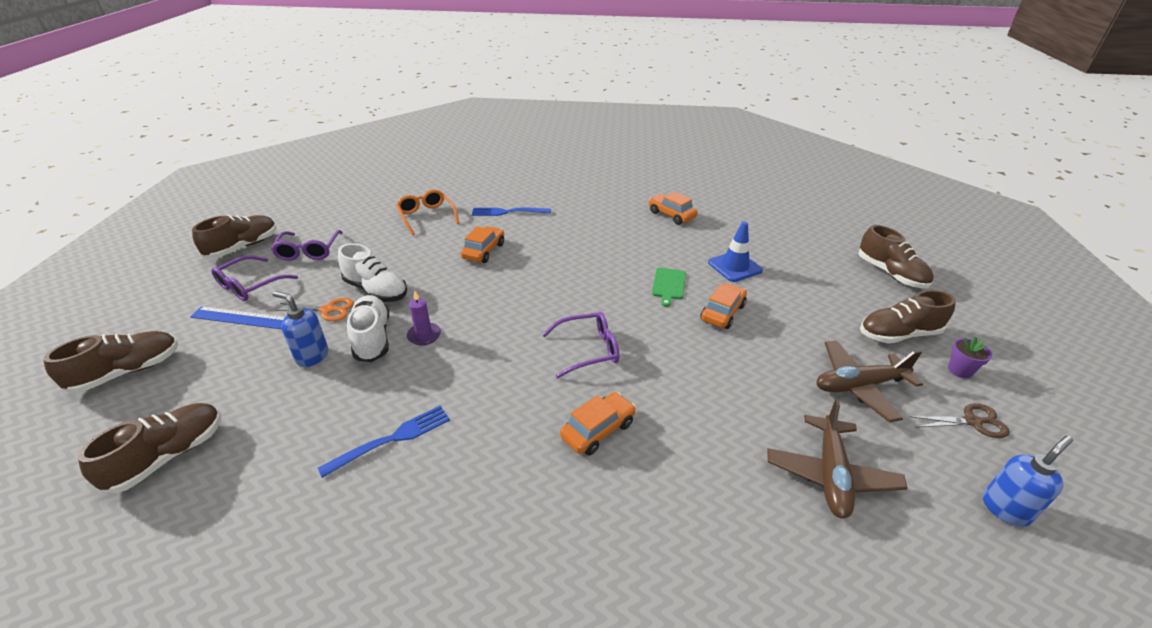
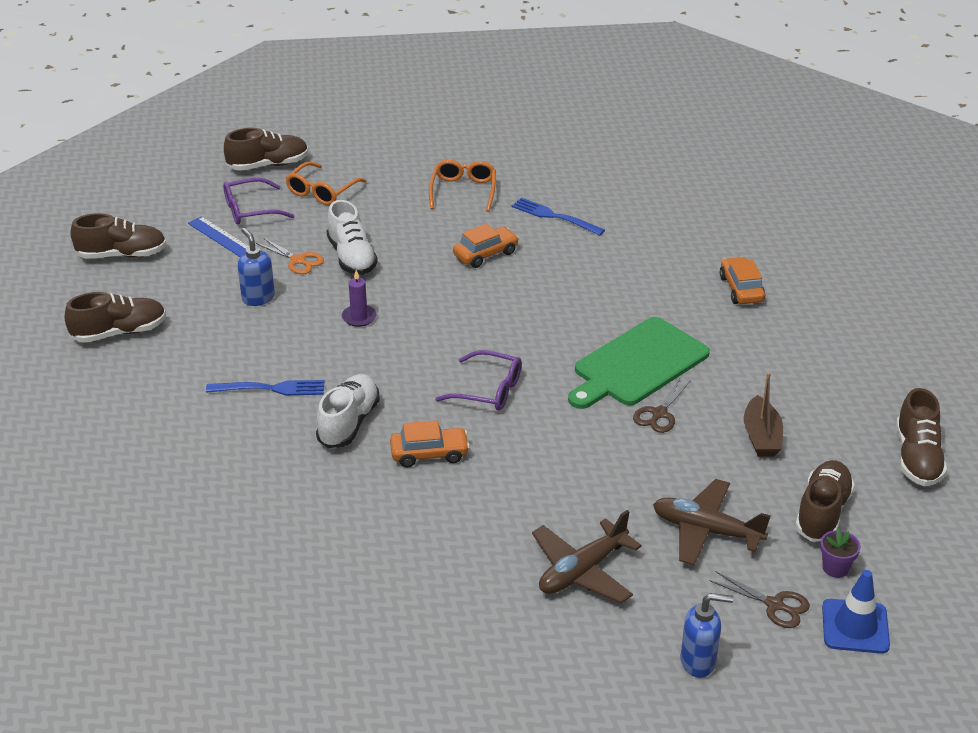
camera: 35 degrees right, 0 degrees up
(309, 251) = (322, 191): purple glasses -> orange glasses
(372, 338) = (315, 302): white shoe -> white shoe (349, 423)
(668, 285) = (637, 364): green cutting board -> green cutting board, size x2.15
(722, 313) = (659, 414): orange car -> brown scissors
(734, 267) = (737, 375): blue traffic cone -> blue traffic cone (855, 626)
(799, 300) = (761, 437): none -> brown boat
(898, 334) = (822, 513): brown shoe -> brown shoe turned 90 degrees clockwise

